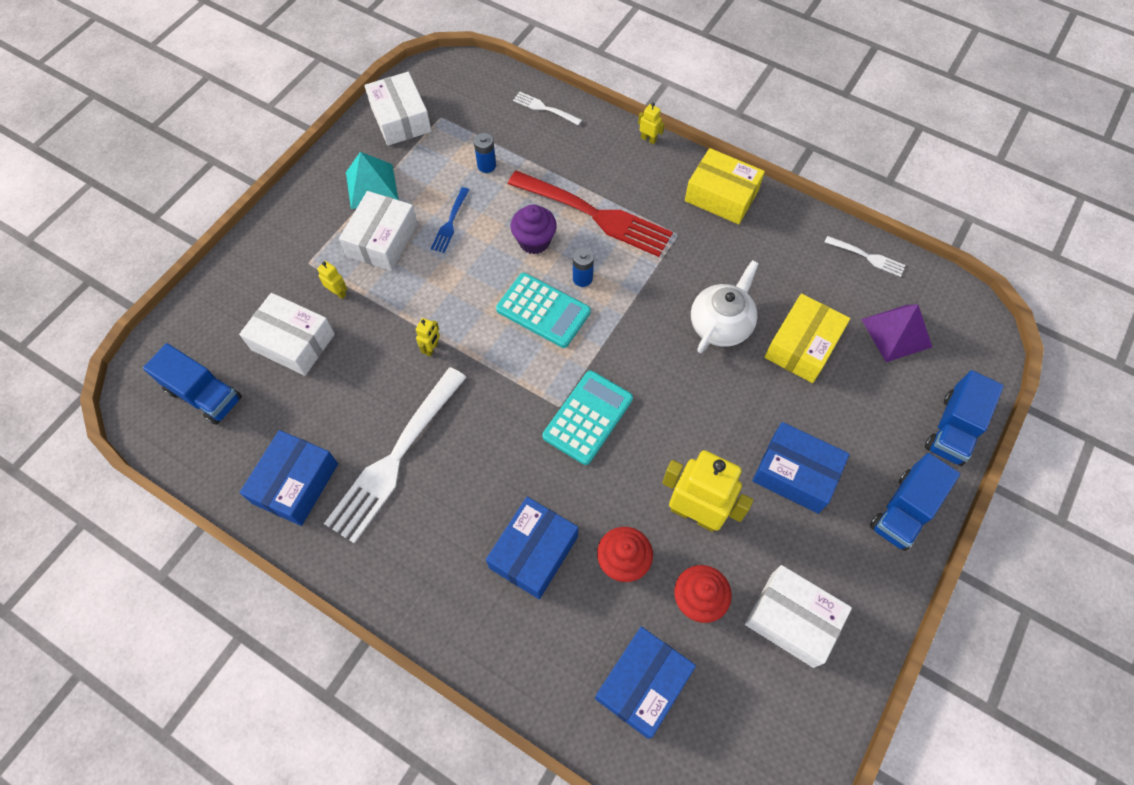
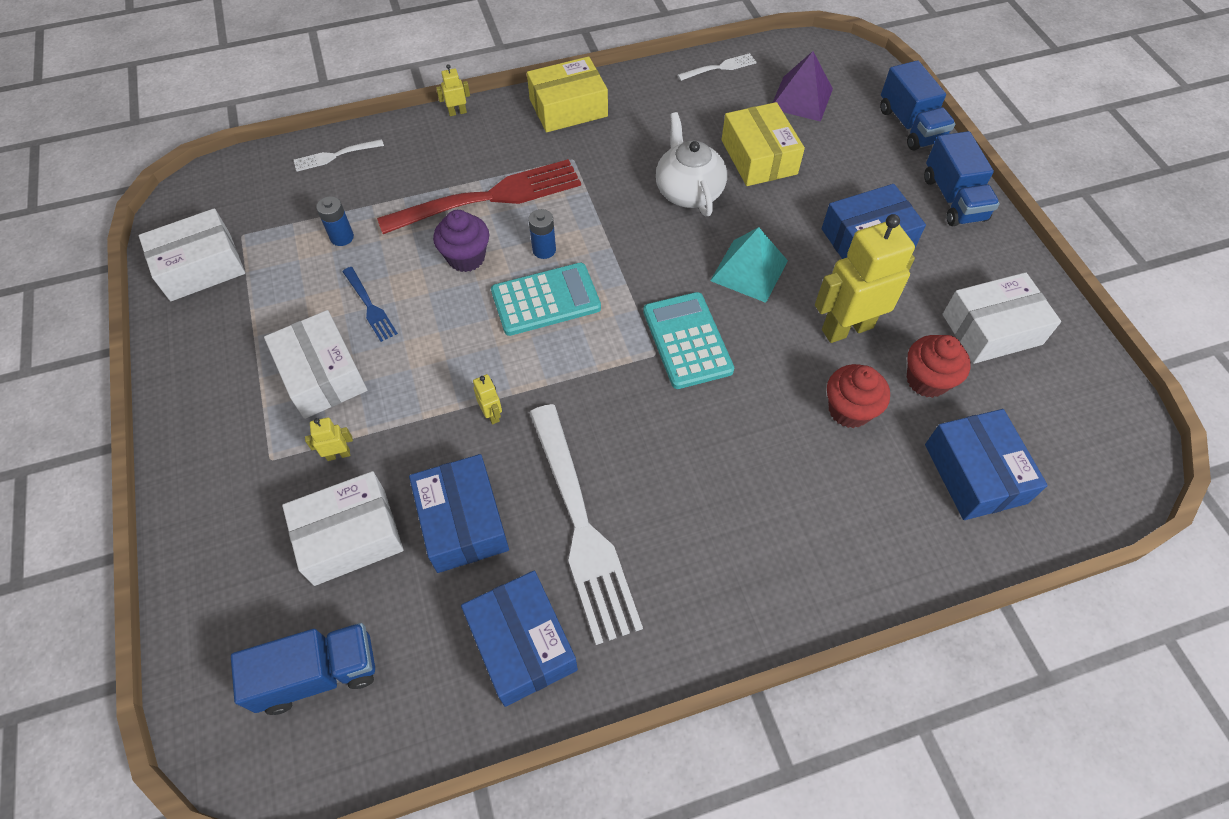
camera: 50 degrees left, 5 degrees down
(371, 186) = (248, 342): turquoise pyramid -> turquoise pyramid (749, 270)
(400, 119) = (201, 267): white box -> white box turned 45 degrees counterclockwise
(533, 552) = (784, 473): blue box -> blue box (463, 521)

